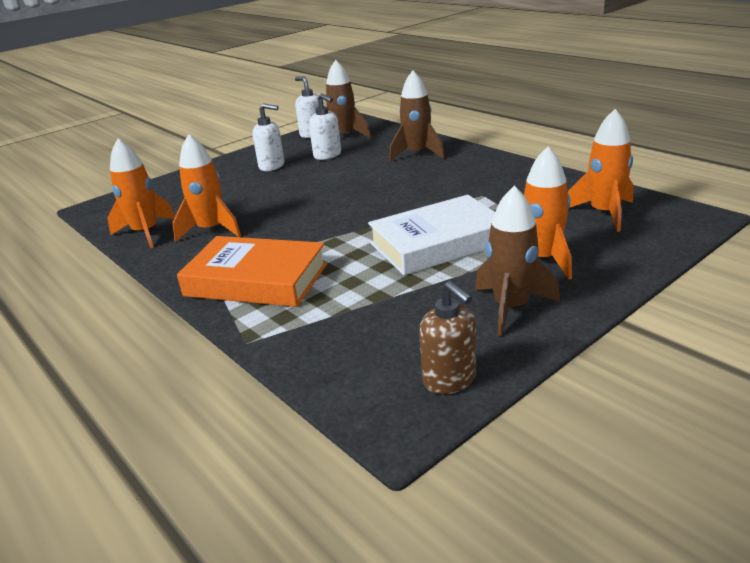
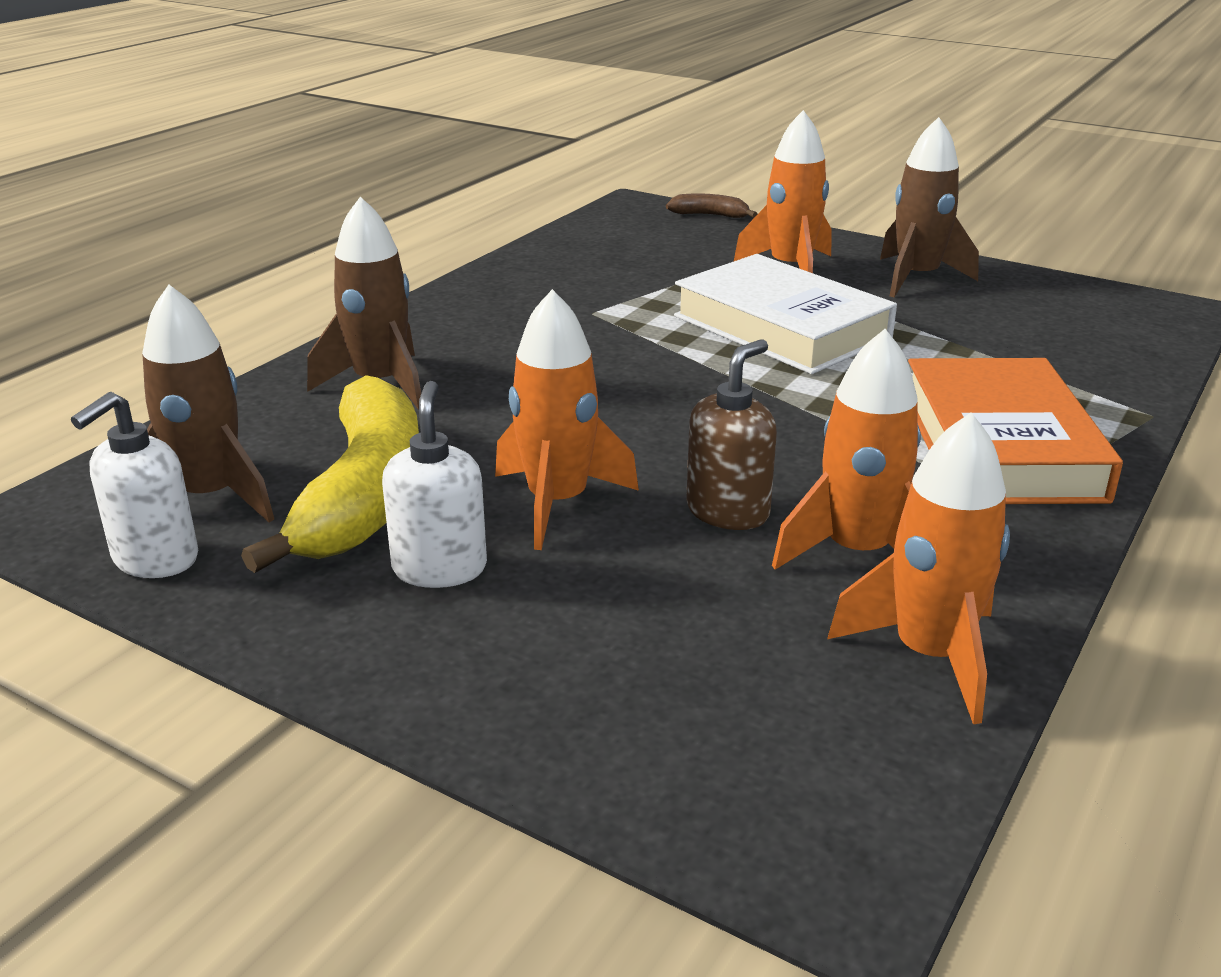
camera: 110 degrees left, 0 degrees up
(327, 155) = (364, 494): white soap dispenser -> yellow banana
(449, 379) = (1077, 295): brown soap dispenser -> brown soap dispenser (728, 511)
(604, 213) = (639, 243): orange rocket -> orange rocket (557, 503)
(674, 243) = (710, 215): none -> brown banana

